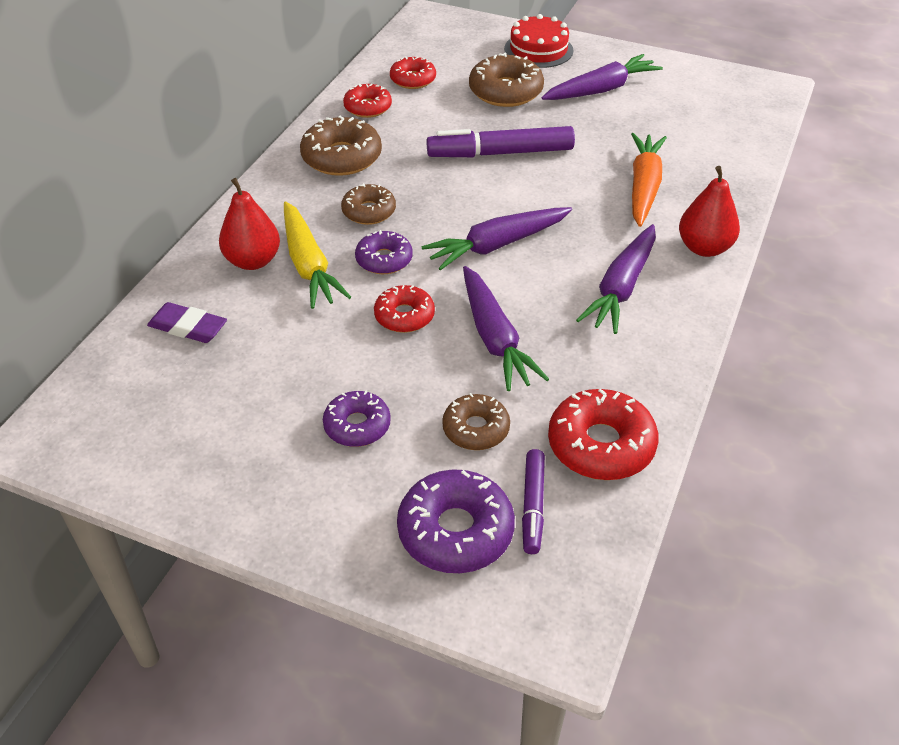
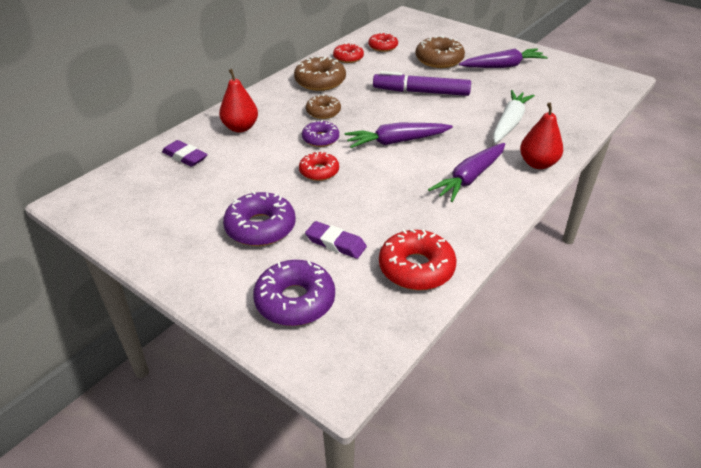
camera: 15 degrees right, 5 degrees down
(309, 265) = (273, 135): yellow carrot -> none
(357, 426) = (260, 227): purple donut -> purple donut, size x1.58
(476, 429) = (336, 243): brown donut -> purple eraser
(495, 338) = (372, 193): purple carrot -> none
(533, 506) = (353, 296): purple marker -> none
(538, 50) = (470, 40): red cake -> none
(643, 186) = (509, 123): orange carrot -> white carrot

